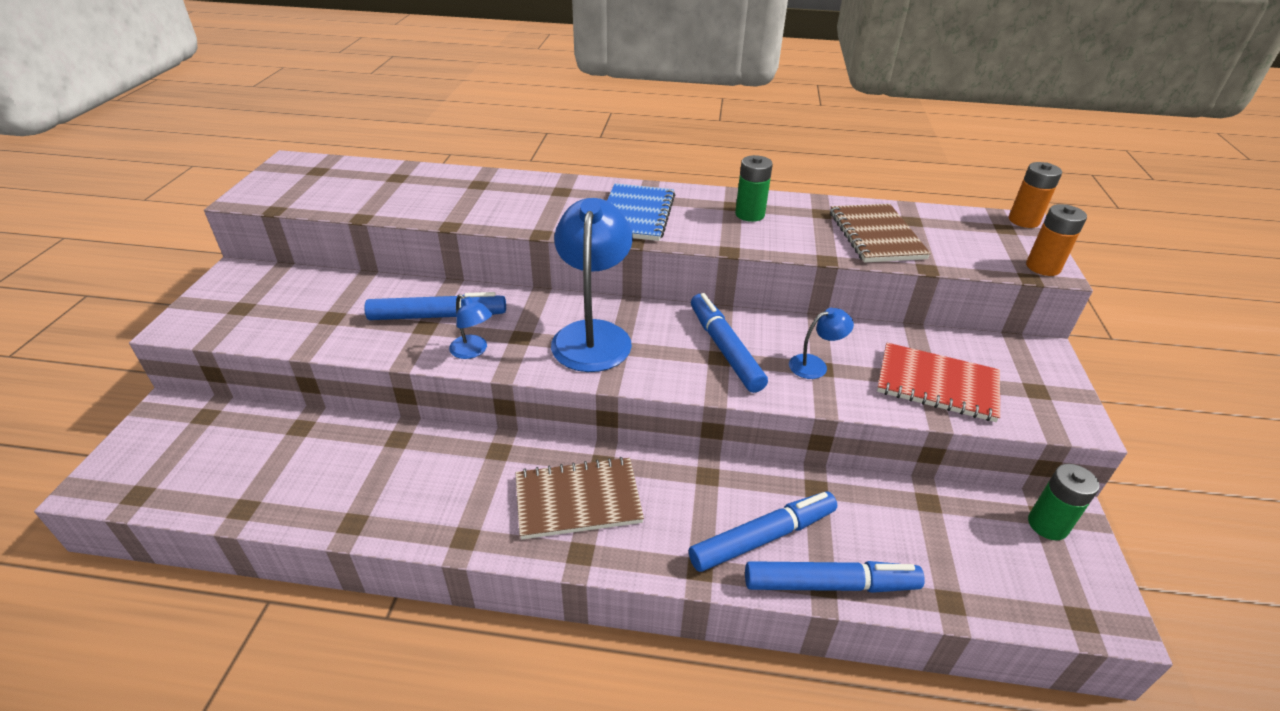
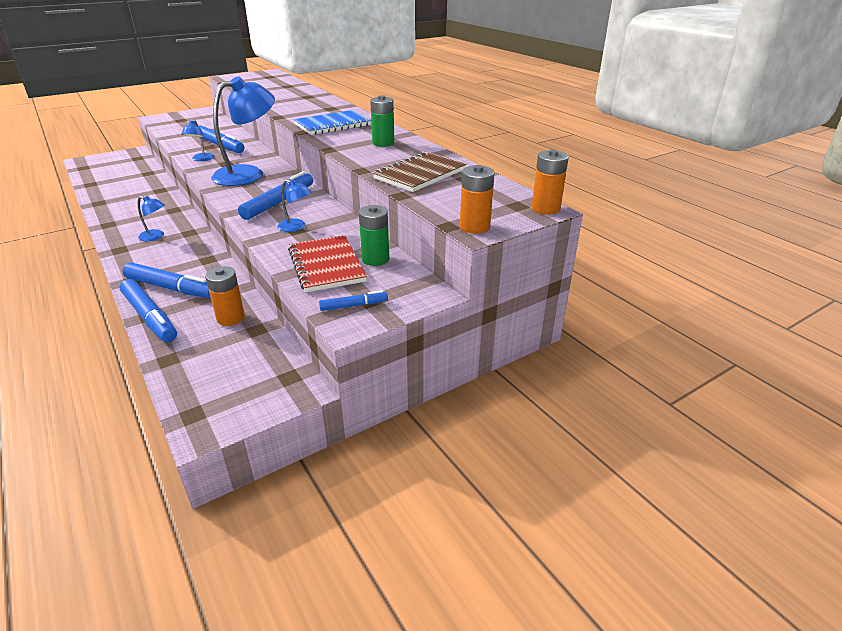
camera: 50 degrees right, 5 degrees down
(578, 500) = (156, 236): brown notebook -> blue lamp
(886, 512) = (230, 318): none -> orange battery
(1043, 404) = (354, 305): none -> blue marker
(1047, 525) = (280, 380): green battery -> green battery (375, 259)

